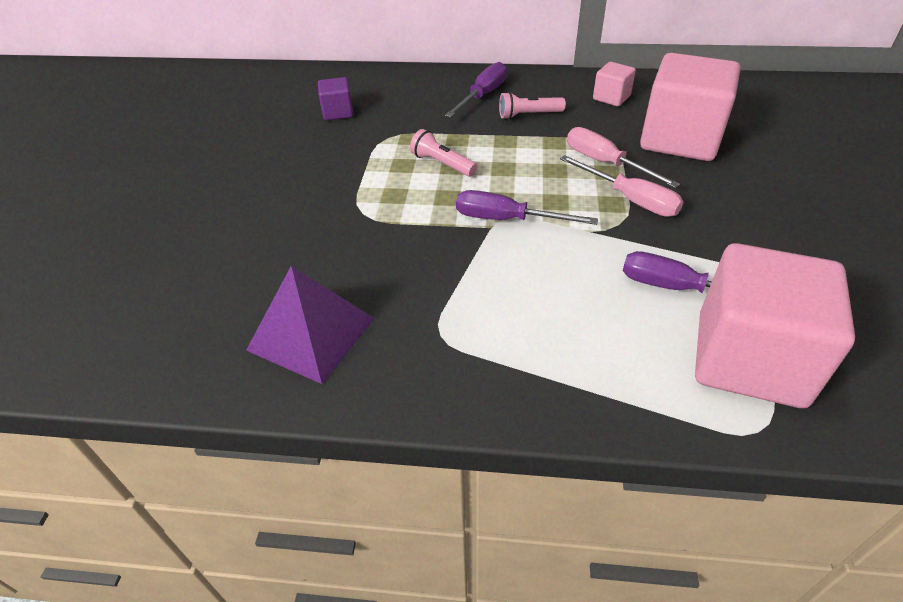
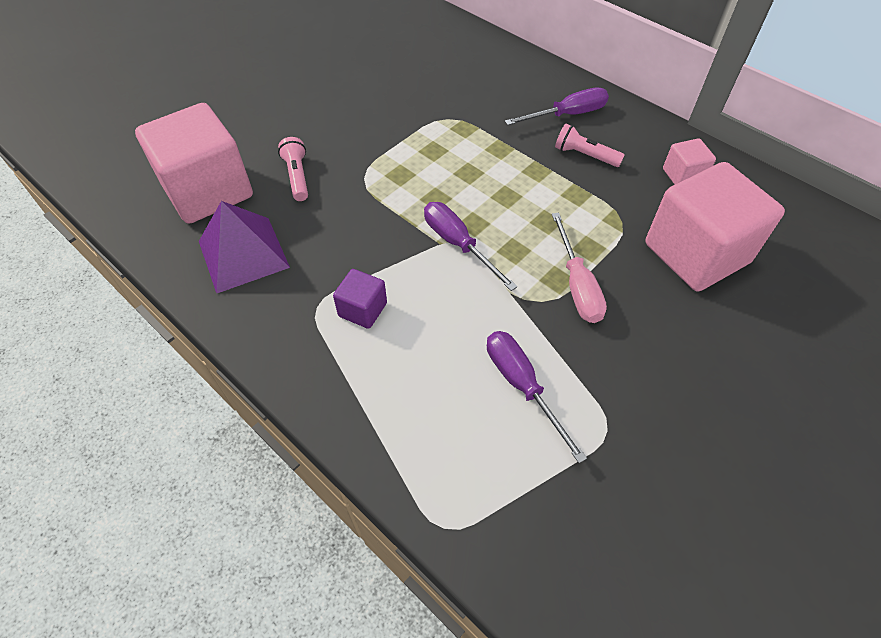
camera: 35 degrees right, 10 degrees up
(338, 112) = (435, 75): purple cube -> purple cube (362, 309)
(442, 164) = (463, 166): pink flashlight -> pink flashlight (297, 176)
(605, 163) = (597, 239): pink screwdriver -> none
(749, 359) = (505, 475): pink cube -> pink cube (208, 191)

